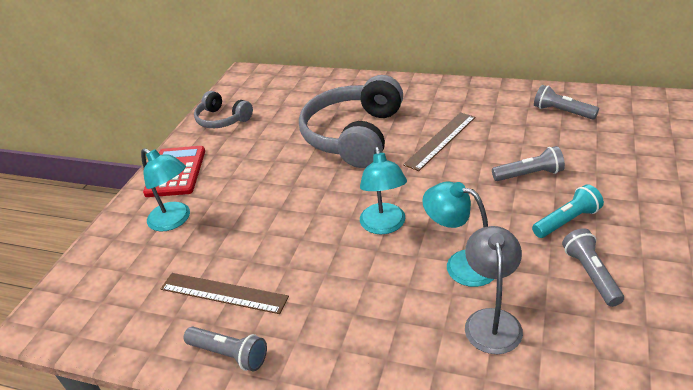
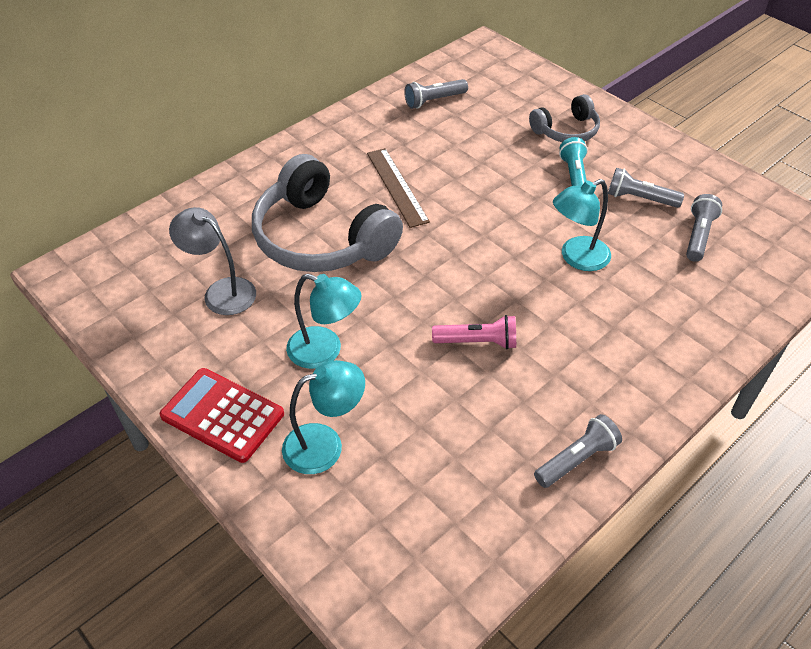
camera: 65 degrees left, 10 degrees up
(222, 119) = (152, 332): grey headphones -> grey headphones (566, 131)
(223, 293) = (487, 437): brown ruler -> none
(314, 248) = (477, 342): none -> pink flashlight
(384, 226) = (488, 281): turquoise lamp -> turquoise lamp (325, 351)
(491, 320) = (650, 273): grey lamp -> grey lamp (221, 291)
(529, 174) = (500, 164): grey flashlight -> grey flashlight (698, 236)

